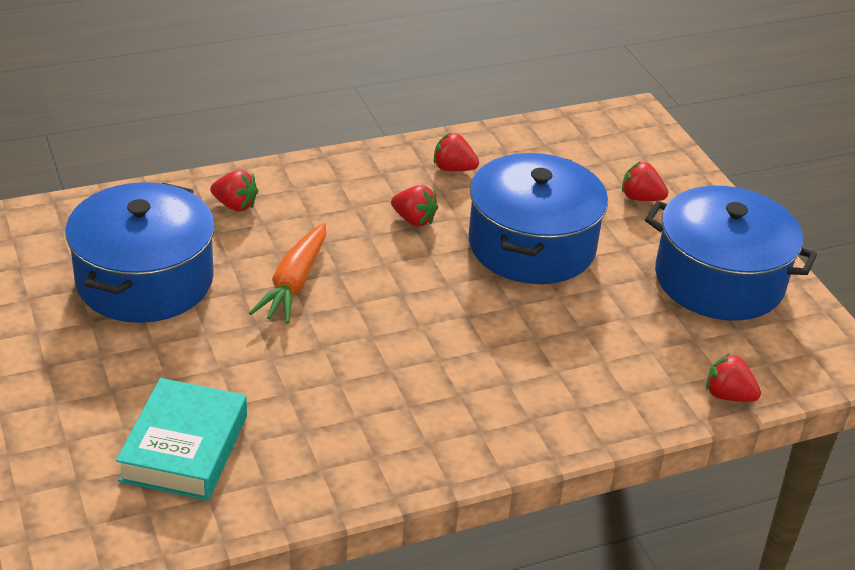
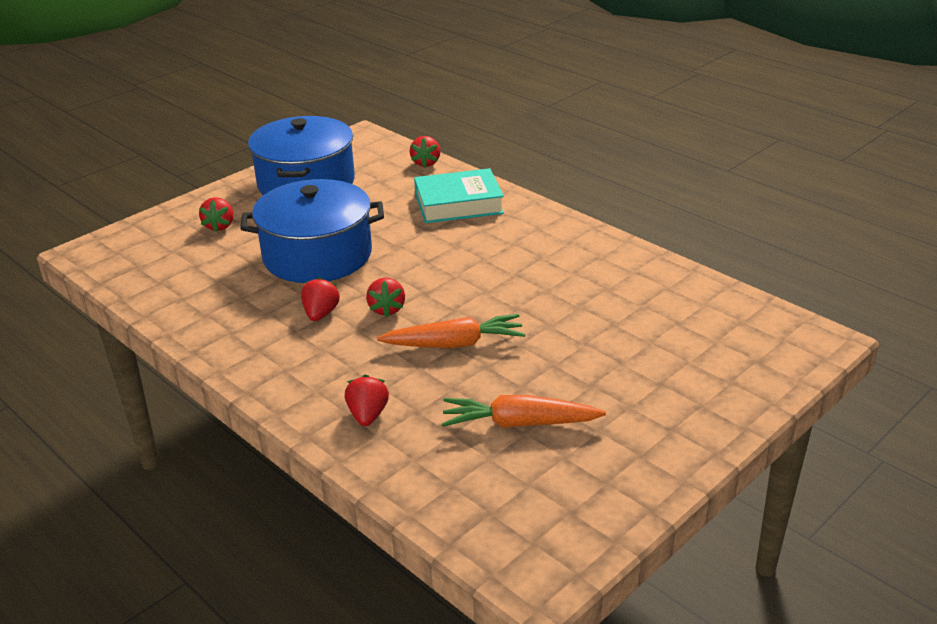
camera: 110 degrees left, 5 degrees down
(145, 280) = (519, 423): blue pot -> orange carrot
(184, 448) = (676, 328): turquoise book -> turquoise book (458, 204)
(453, 169) = (227, 316): red strawberry -> red strawberry (386, 309)

